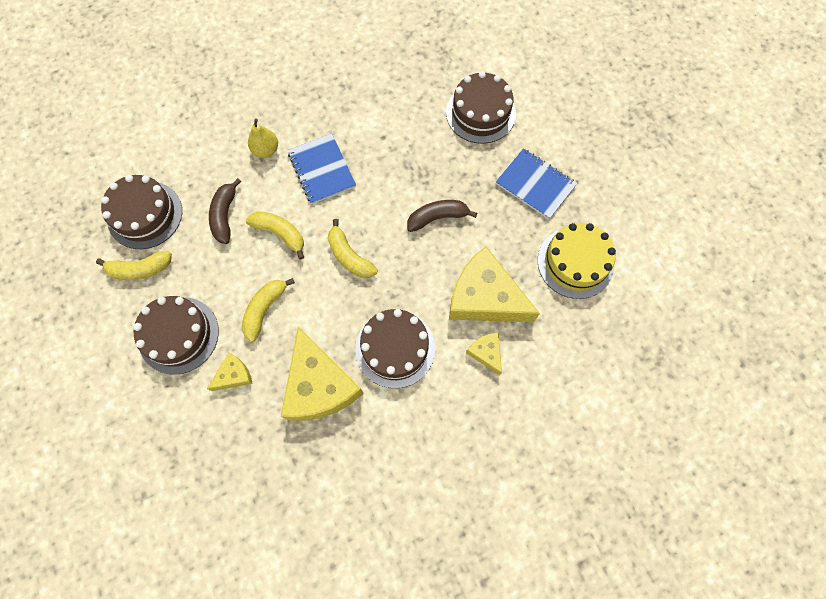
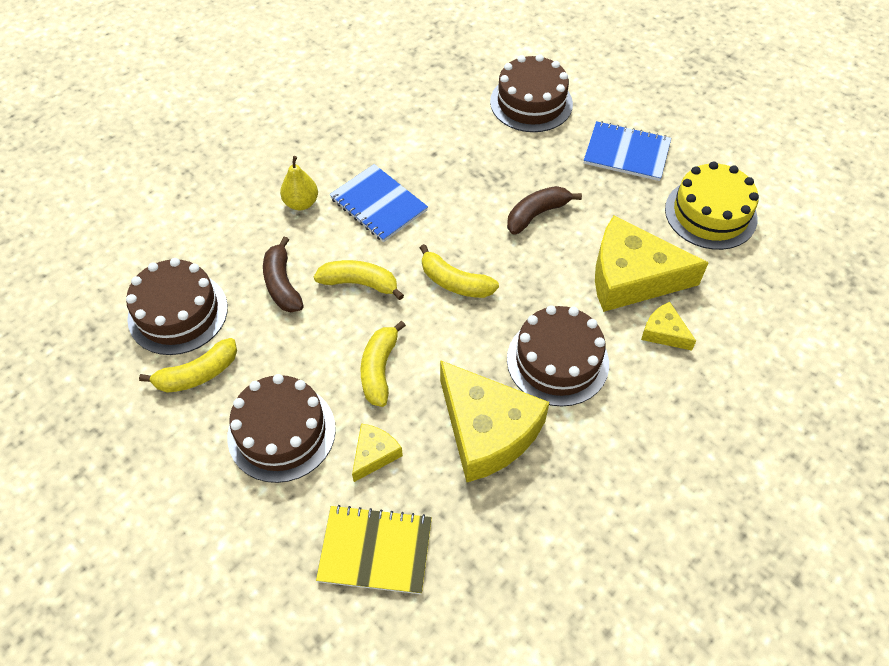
camera: 20 degrees left, 15 degrees down
(205, 447) = (375, 550): none -> yellow notebook

